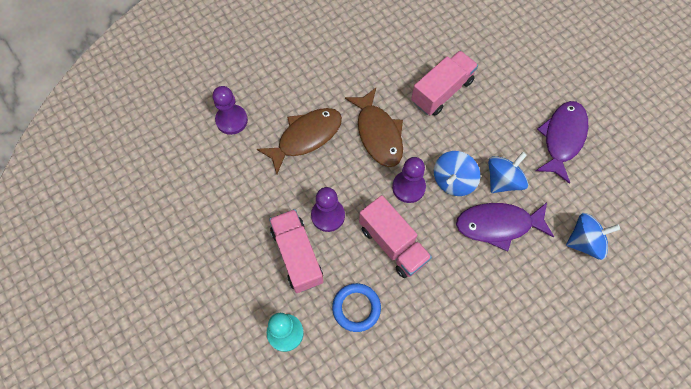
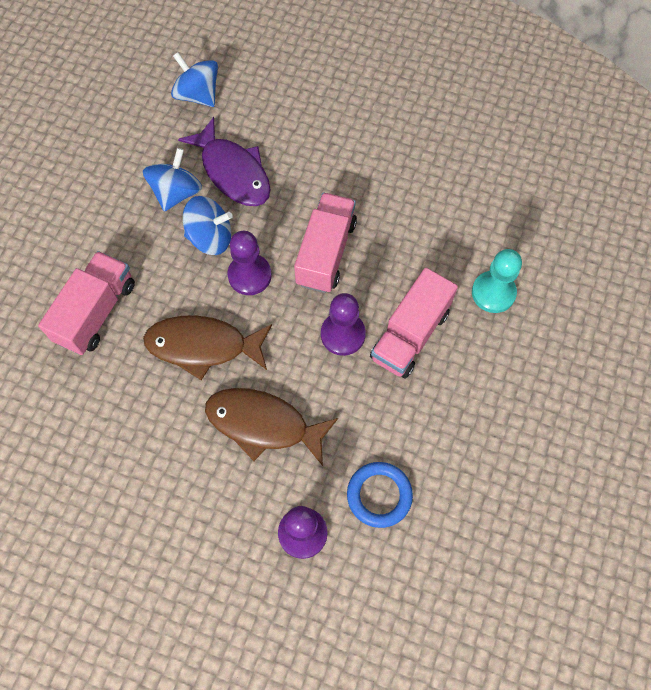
camera: 125 degrees left, 0 degrees up
(356, 308) = (417, 246): blue ring -> blue ring (379, 495)
(378, 134) = (203, 346): brown fish -> brown fish turned 120 degrees counterclockwise
(442, 91) = (96, 312): pink truck -> pink truck turned 105 degrees clockwise
(503, 180) = (176, 193): blue spinning top -> blue spinning top turned 105 degrees clockwise
(562, 138) = (84, 164): purple fish -> none

